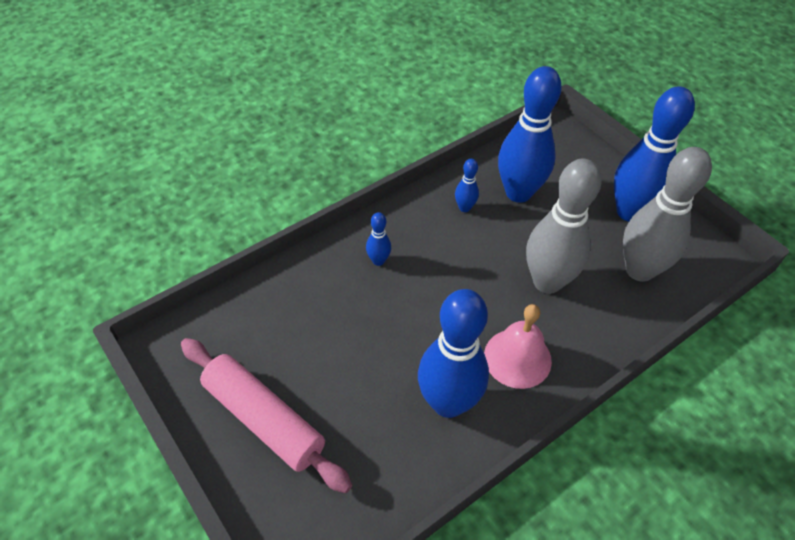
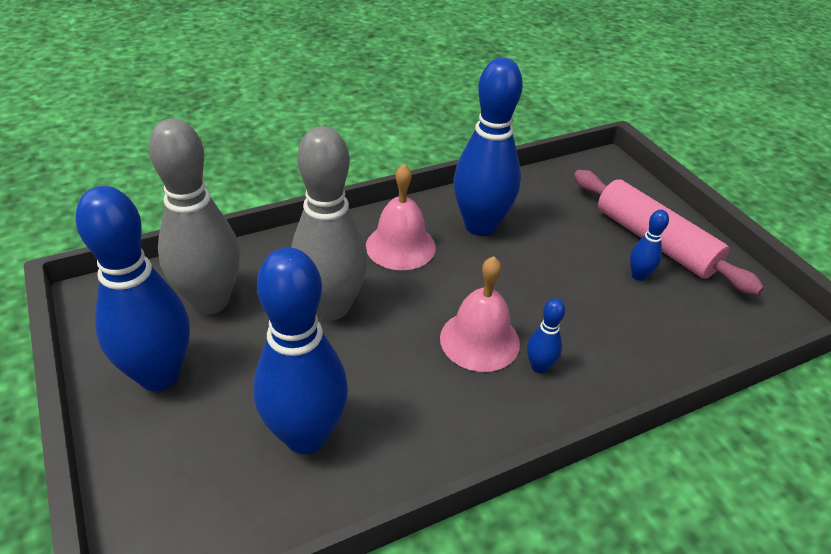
camera: 170 degrees left, 10 degrees down
(425, 274) = (479, 340): none -> pink bell
(464, 208) = (400, 424): blue bowling pin -> blue bowling pin (638, 275)

